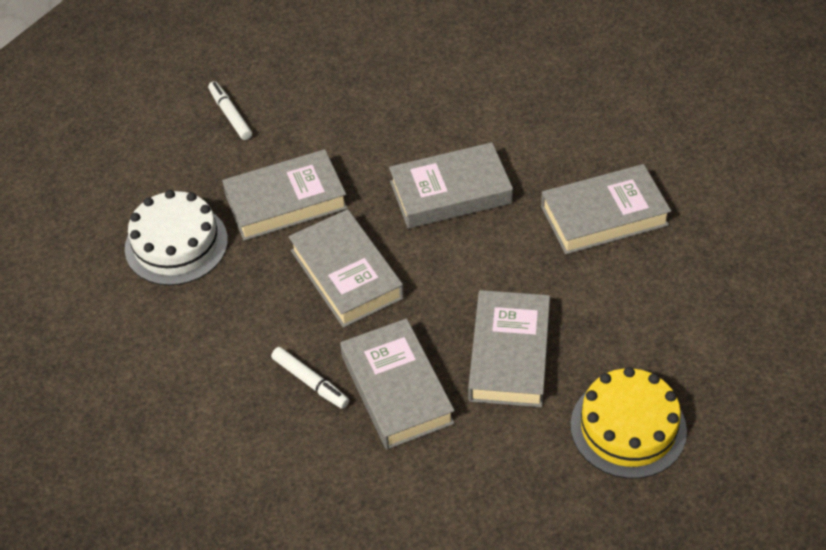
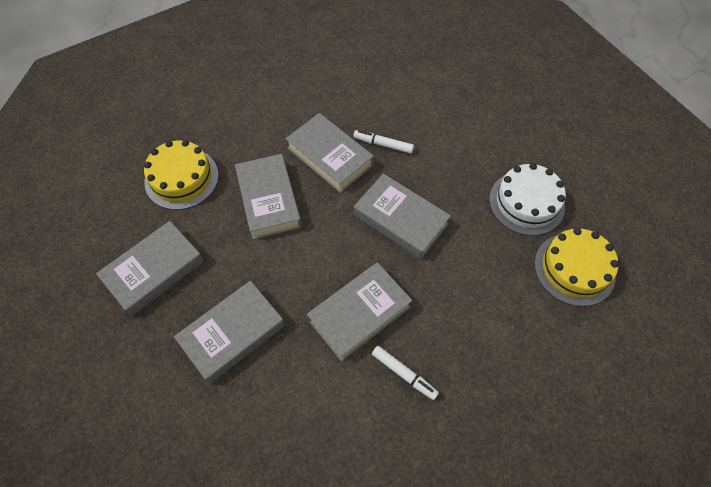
camera: 155 degrees right, 10 degrees up
(183, 162) = (574, 269): none -> yellow cake
(230, 115) = (574, 327): white marker -> white marker (404, 374)
(286, 201) = (476, 261): grey book -> grey book (154, 271)

